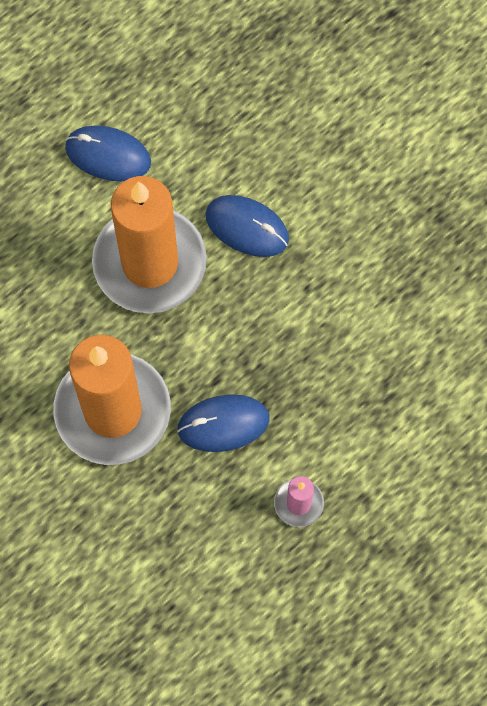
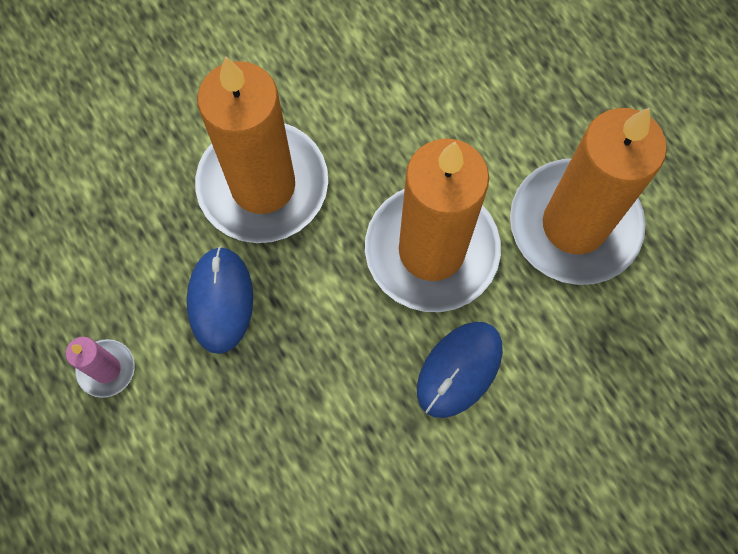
camera: 100 degrees right, 0 degrees up
(108, 155) = (574, 225): blue mouse -> orange candle

